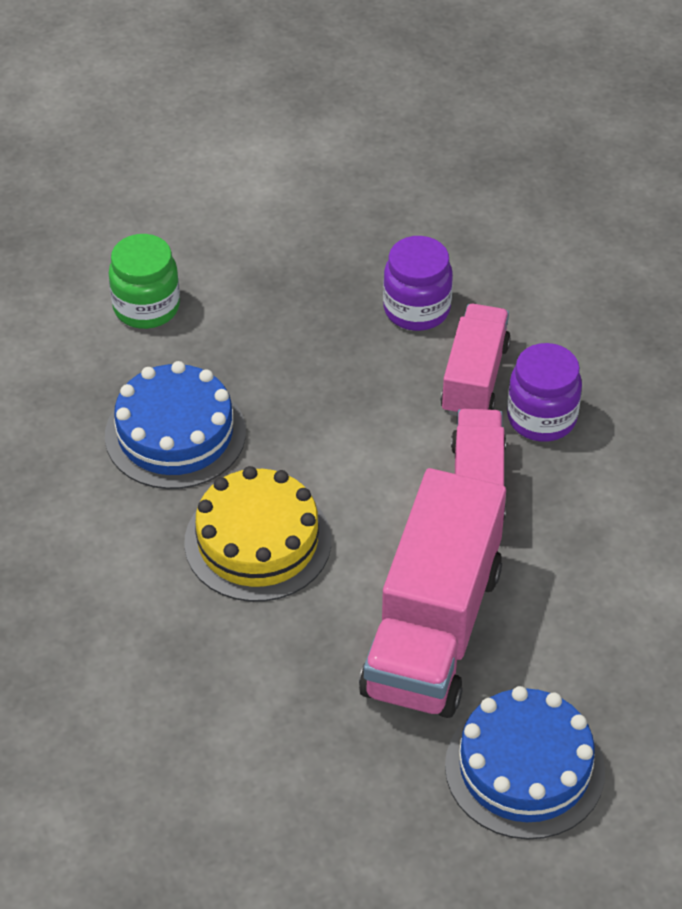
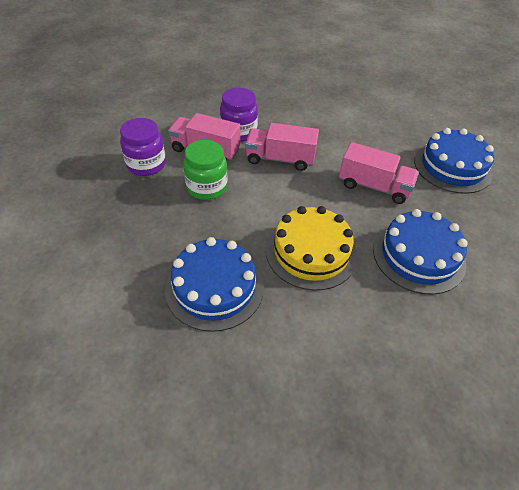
camera: 85 degrees left, 0 degrees up
(146, 307) = (87, 296): green jar -> green jar (207, 187)
(271, 687) = (418, 256): none -> blue cake
(432, 630) = (374, 186): pink truck -> pink truck, size x0.59

